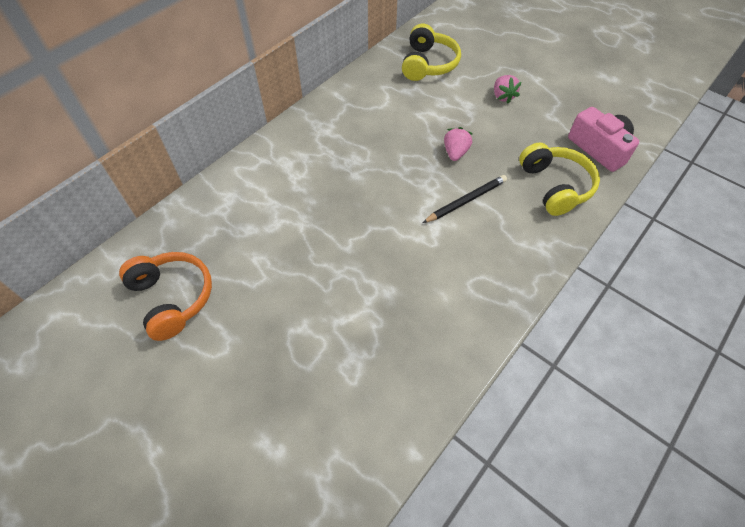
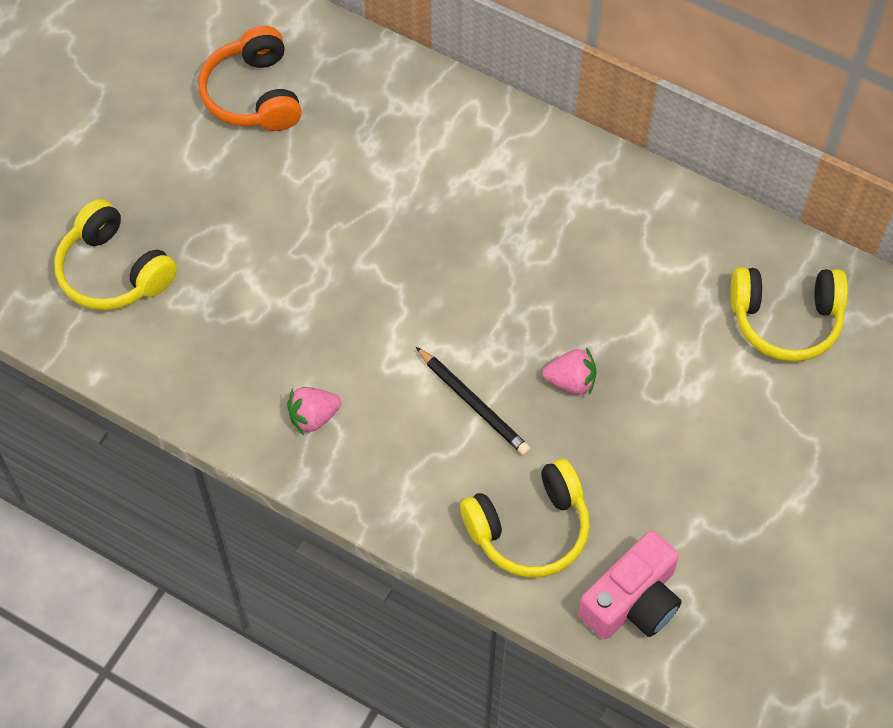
camera: 80 degrees right, 5 degrees up
(173, 298) = (253, 95): orange headphones -> orange headphones turned 120 degrees clockwise
(311, 427) = (114, 271): none -> yellow headphones
(503, 96) = (729, 446): pink strawberry -> pink strawberry (313, 417)

